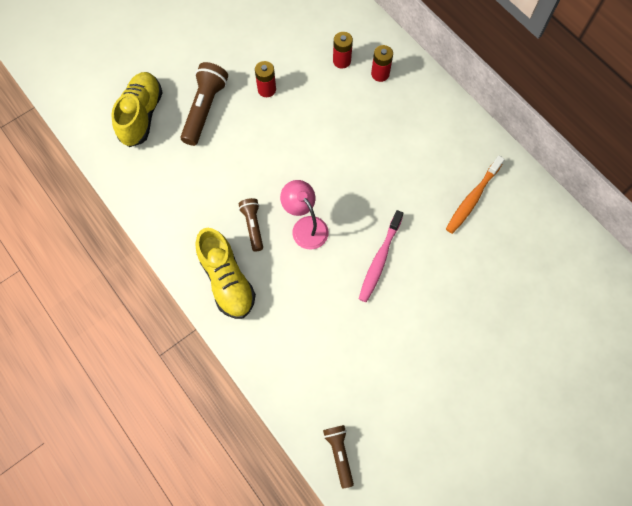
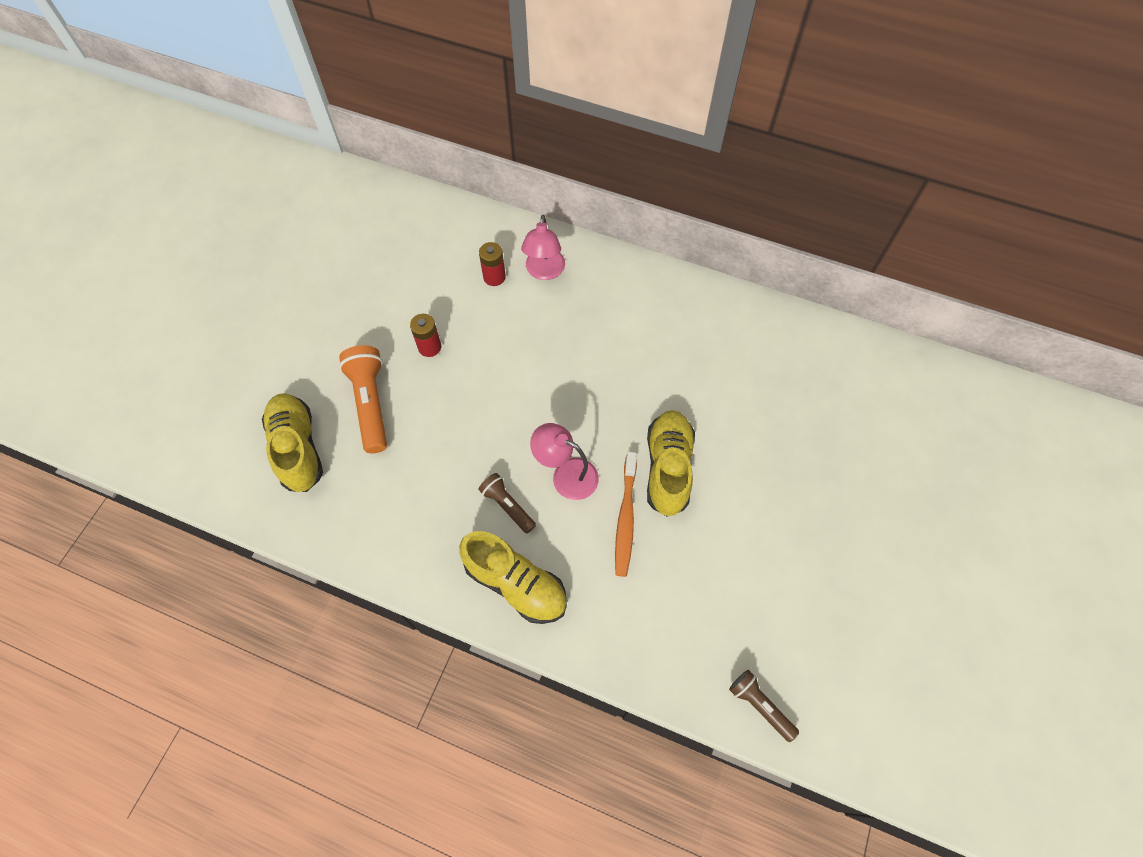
camera: 30 degrees left, 5 degrees down
(205, 109) = (371, 403): brown flashlight -> orange flashlight
(380, 74) = (544, 271): red battery -> pink lamp
(380, 260) = (668, 468): pink toothbrush -> yellow shoe
(472, 198) = (720, 353): orange toothbrush -> orange toothbrush (625, 518)

